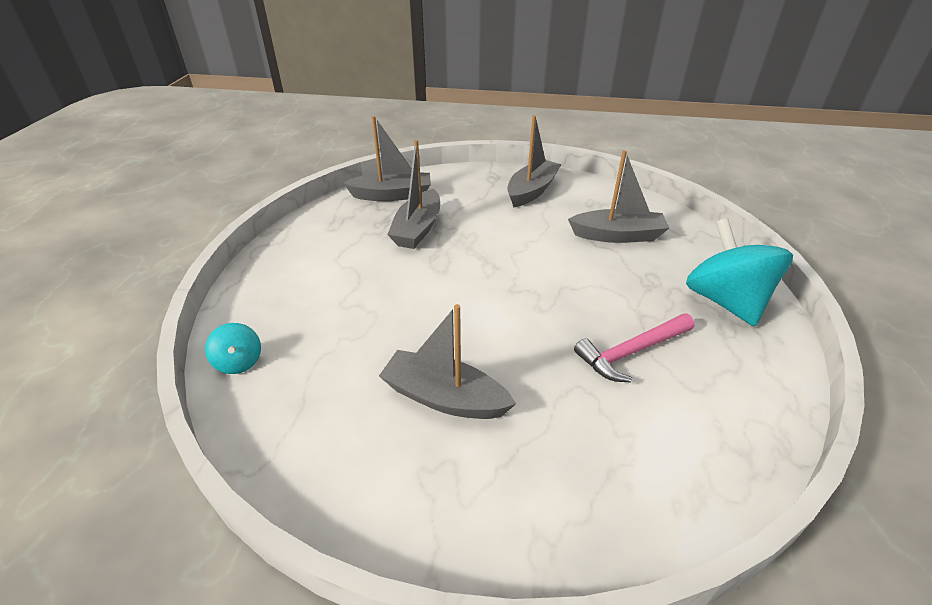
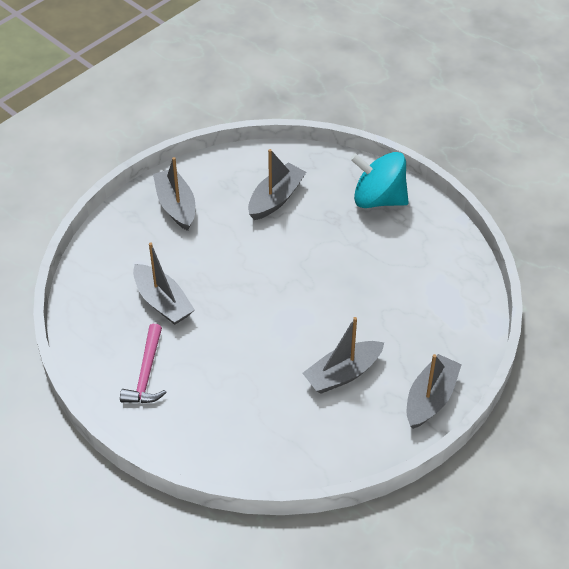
camera: 55 degrees left, 10 degrees up
(239, 362) = (229, 462): turquoise spinning top -> none
(392, 195) = (96, 294): grey boat -> grey boat (430, 398)
(631, 352) = (379, 271): pink hammer -> pink hammer (146, 373)

